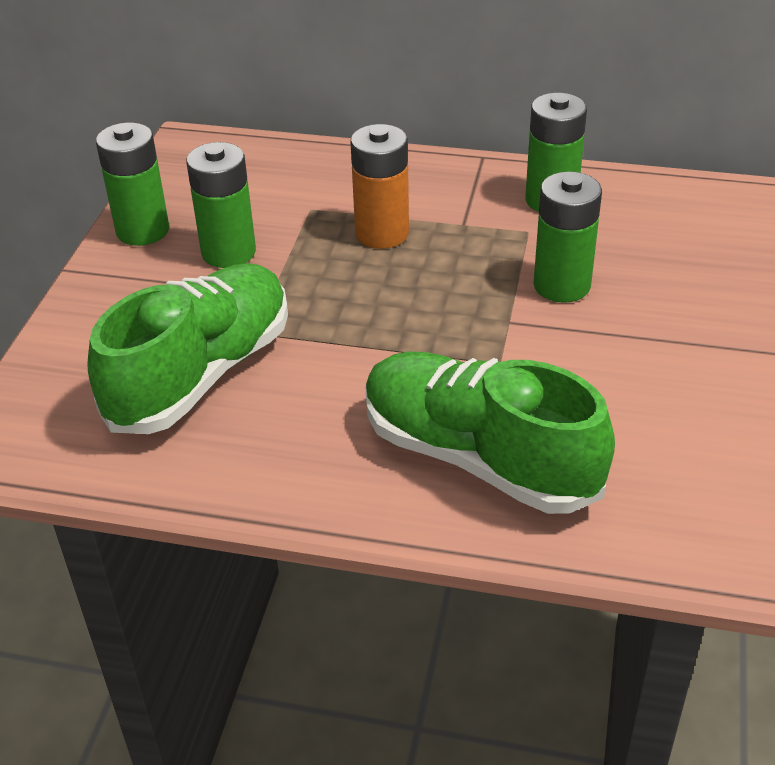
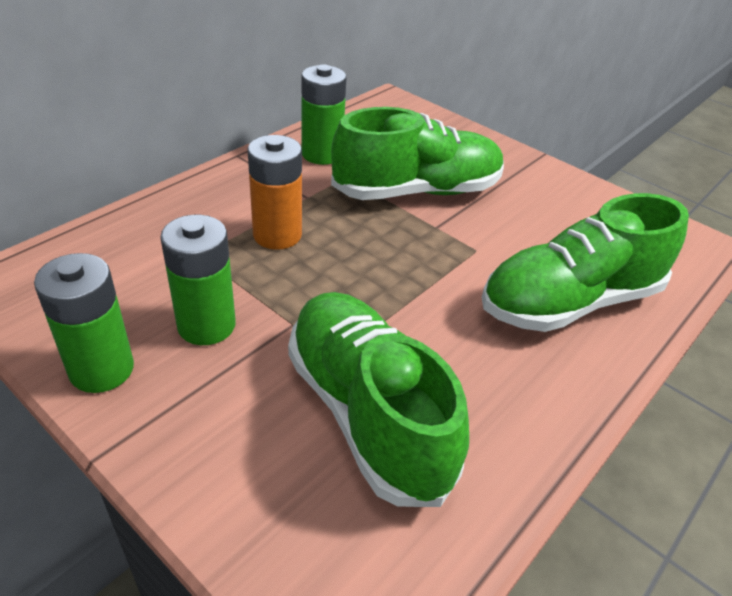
camera: 65 degrees left, 0 degrees up
(561, 285) = (417, 191): green battery -> green shoe

